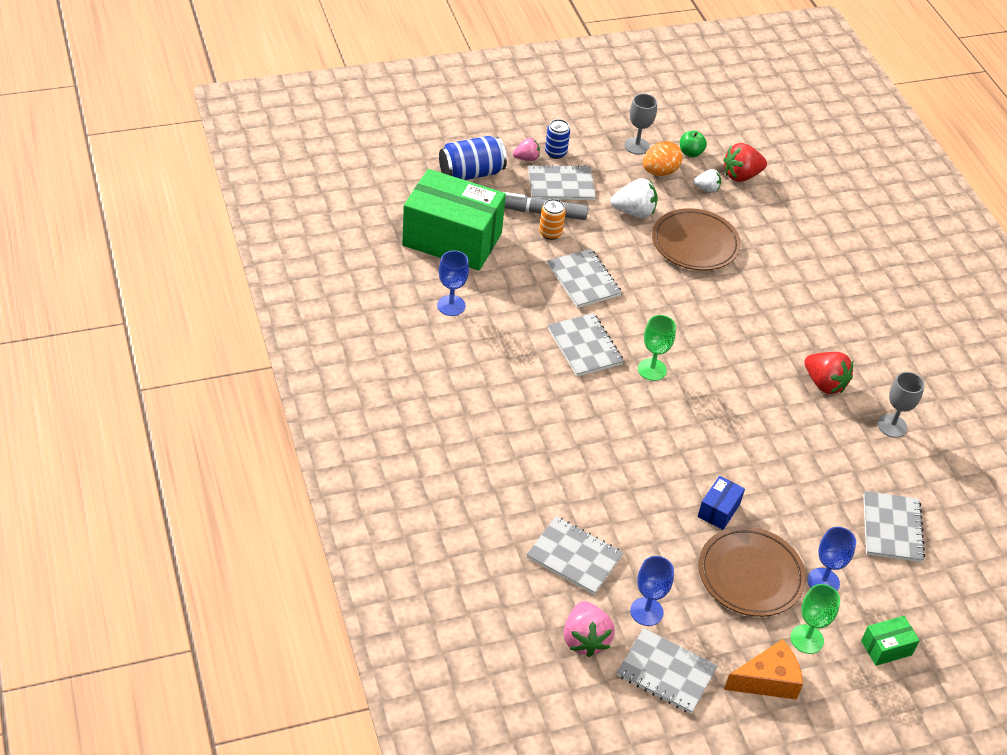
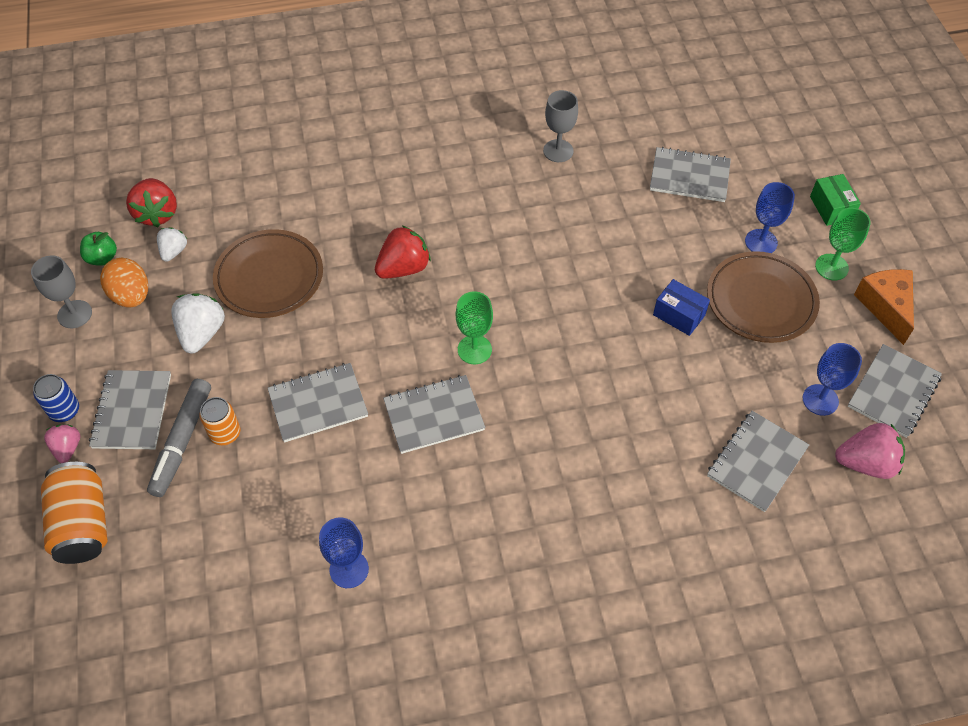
camera: 80 degrees left, 10 degrees up
(452, 239) = (218, 559): green box -> none
(471, 173) = (83, 524): blue can -> orange can
(824, 384) = (499, 194): red strawberry -> red strawberry (403, 268)

